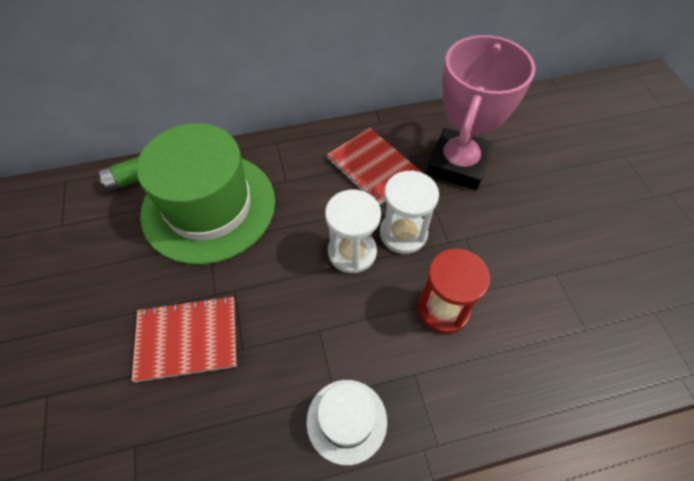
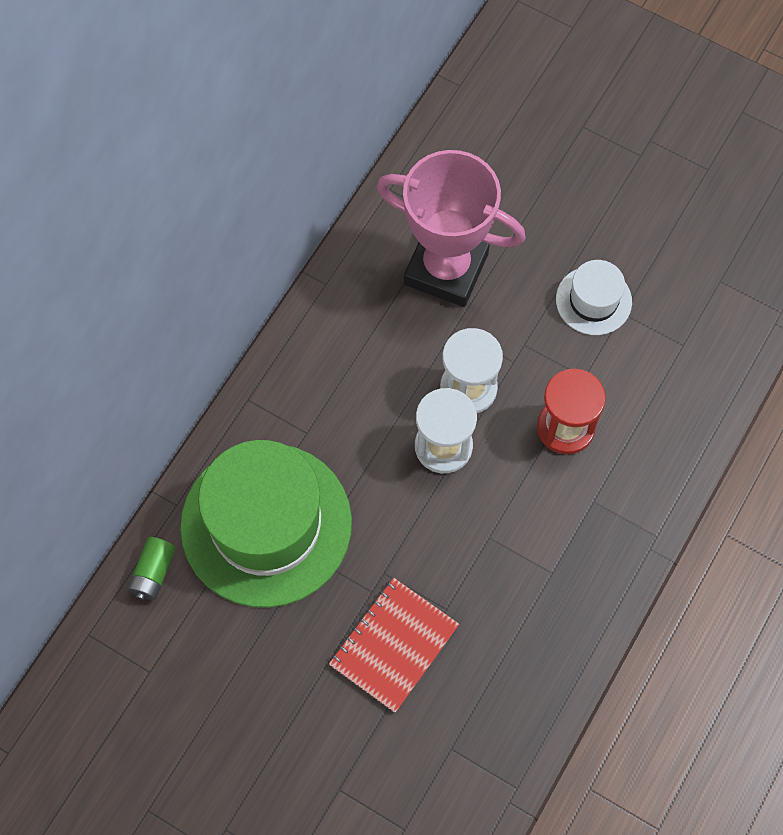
camera: 45 degrees left, 10 degrees up
(346, 420) = (579, 581): white hat -> white hat (593, 300)
(373, 167) = (372, 343): red notebook -> none
(458, 164) = (446, 269): pink trophy -> pink trophy turned 45 degrees counterclockwise

